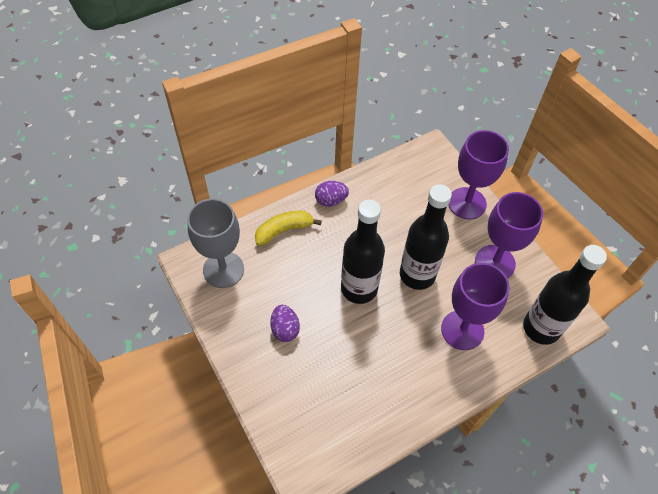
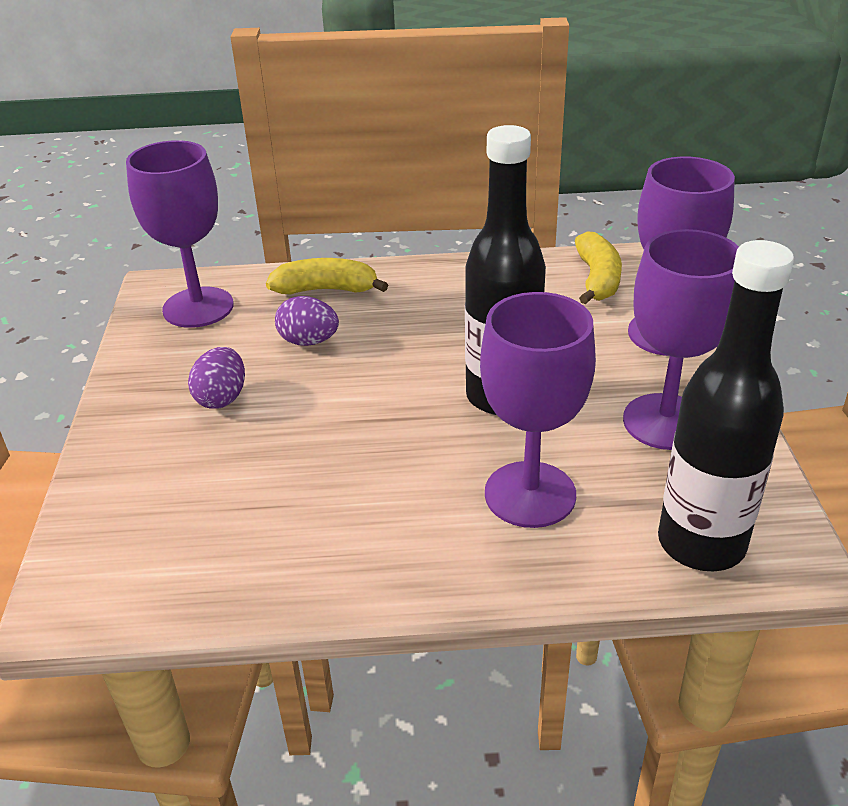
camera: 30 degrees right, 20 degrees down
(223, 269) = (198, 307): grey goblet -> purple goblet
(331, 200) = (428, 276): purple egg -> purple egg (308, 341)
(359, 288) = (385, 385): black bottle -> none
(416, 174) = (597, 279): none -> yellow banana

